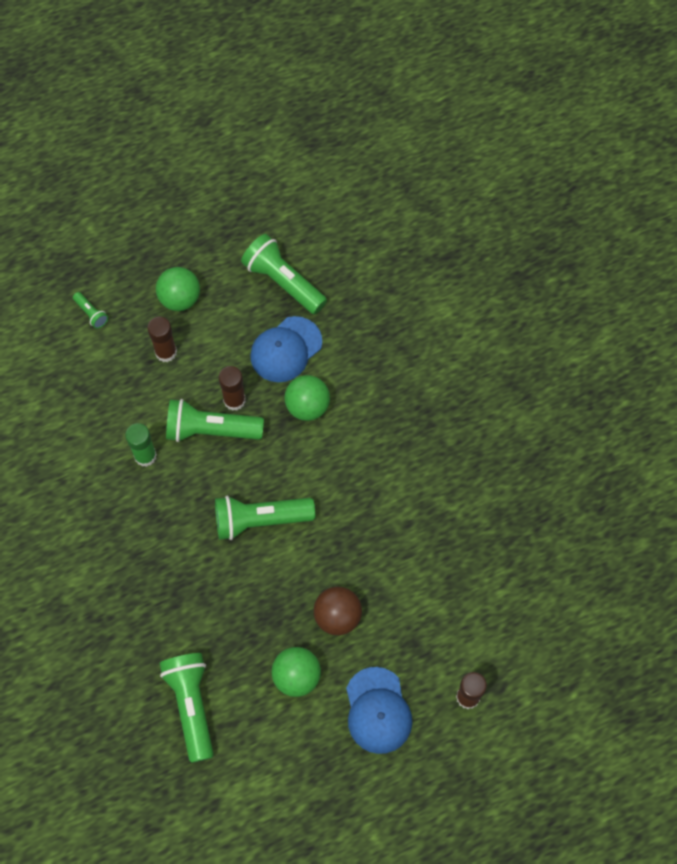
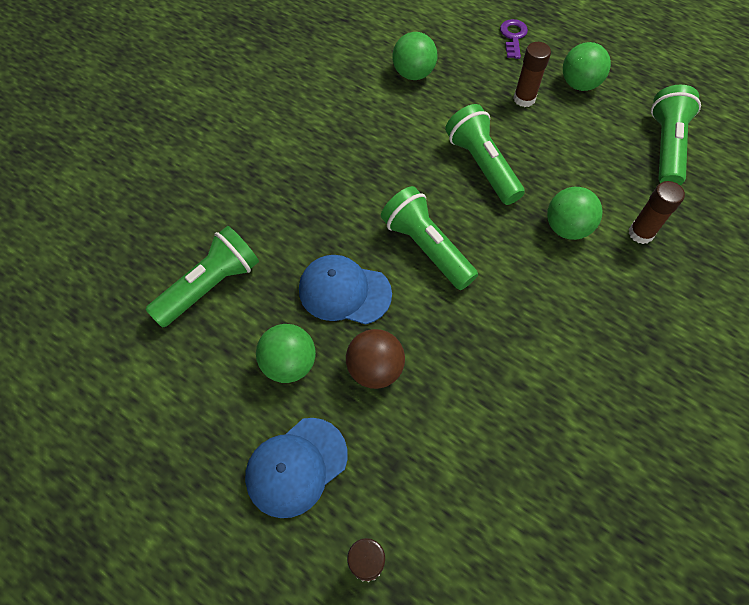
camera: 60 degrees right, 5 degrees down
(76, 423) = (413, 74): none -> green ball
(91, 314) = (513, 37): green flashlight -> purple key
(145, 456) = (421, 132): green glue stick -> none
(234, 400) = (523, 168): brown glue stick -> brown glue stick (641, 233)
(286, 349) = (605, 182): blue cap -> blue cap (344, 291)

